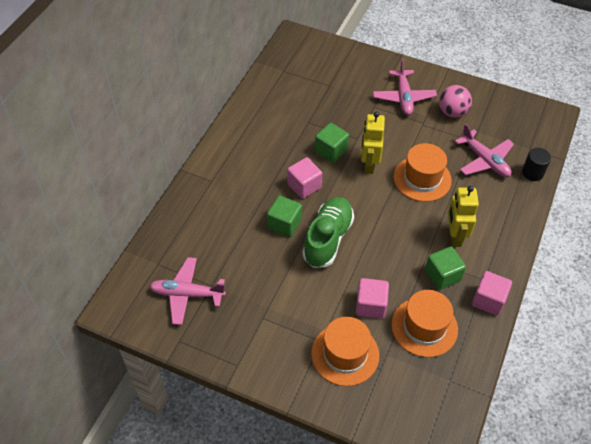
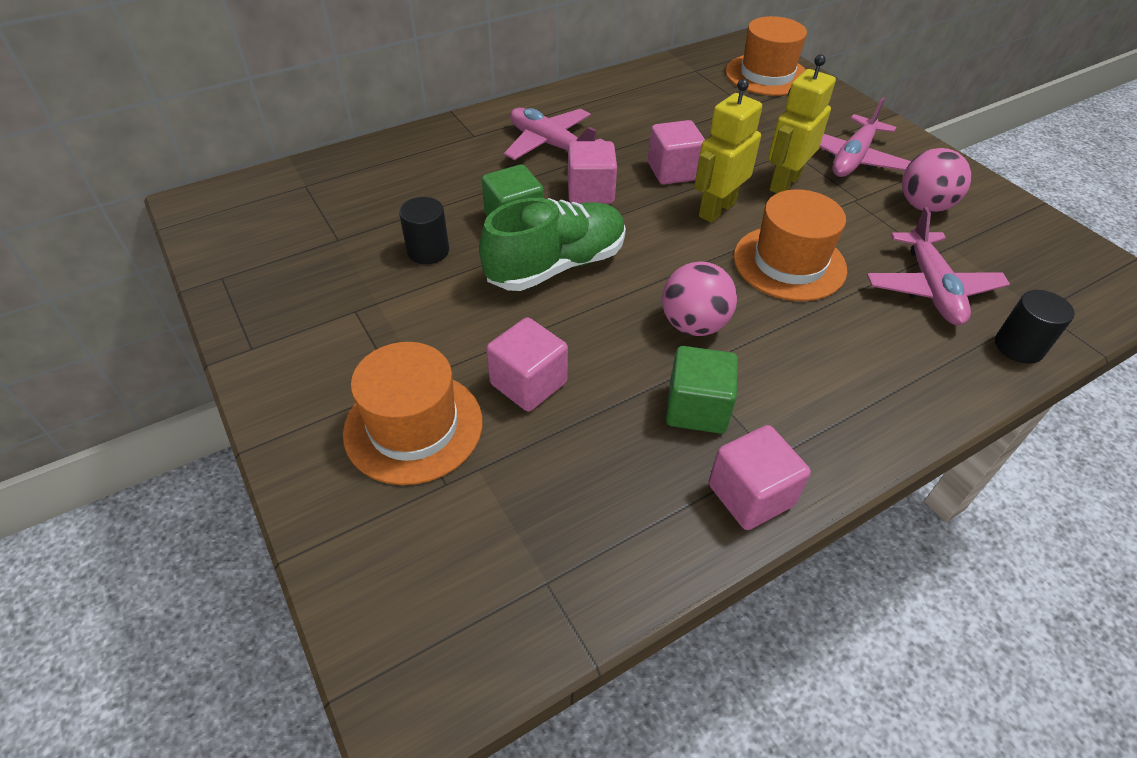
camera: 35 degrees right, 5 degrees down
(187, 294) = (297, 233): pink plane -> pink plane (550, 145)
(262, 266) = (428, 251): none -> black cylinder
(331, 151) = (673, 171): green cube -> pink cube
(410, 235) = (693, 325): none -> pink ball
(424, 327) = (586, 466): orange hat -> orange hat (766, 75)
(454, 236) = (775, 364): yellow robot -> yellow robot (784, 183)

